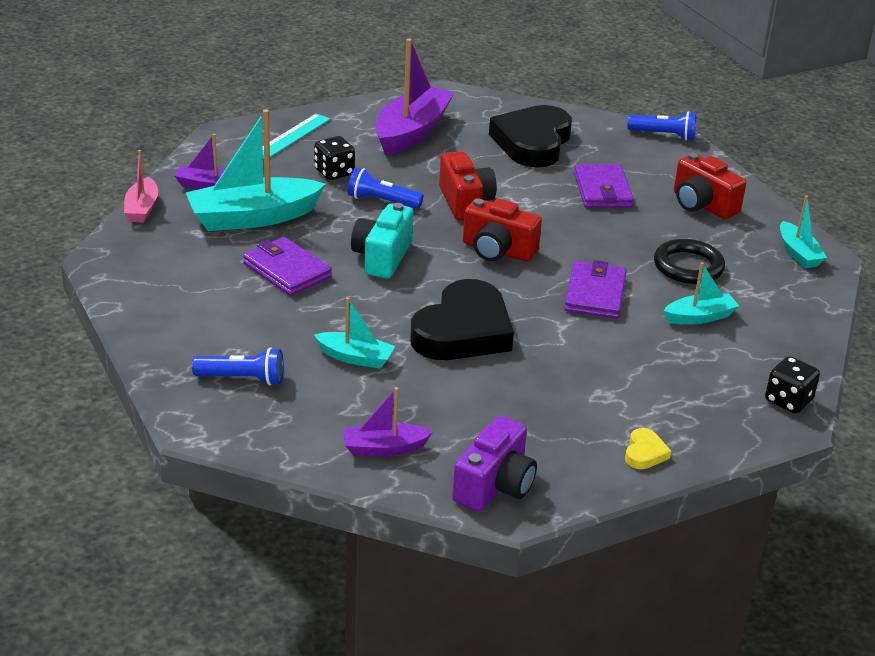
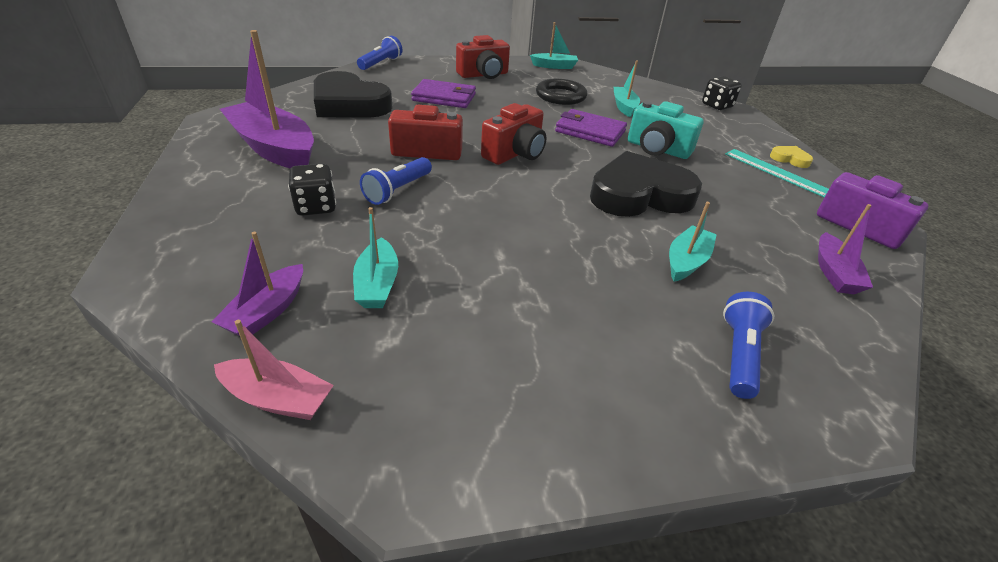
camera: 75 degrees left, 5 degrees up
(253, 218) = (377, 284): turquoise boat -> turquoise boat, size x0.52
(287, 270) = (510, 277): purple wallet -> none
(291, 136) = (203, 219): turquoise ruler -> turquoise ruler (776, 172)
(382, 257) = (505, 211): turquoise camera -> turquoise camera (657, 149)
(463, 331) = (639, 194): black heart -> black heart turned 60 degrees counterclockwise

